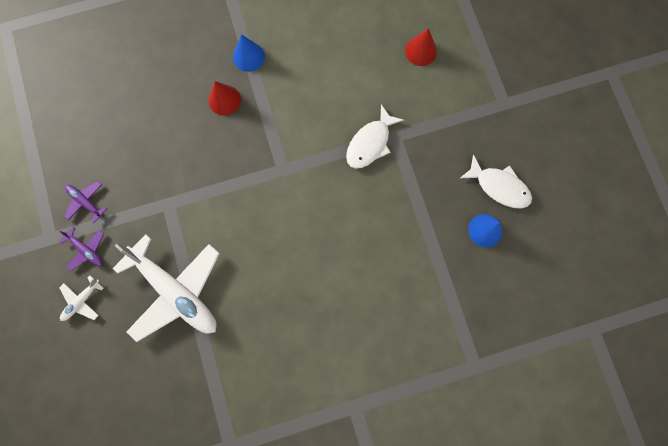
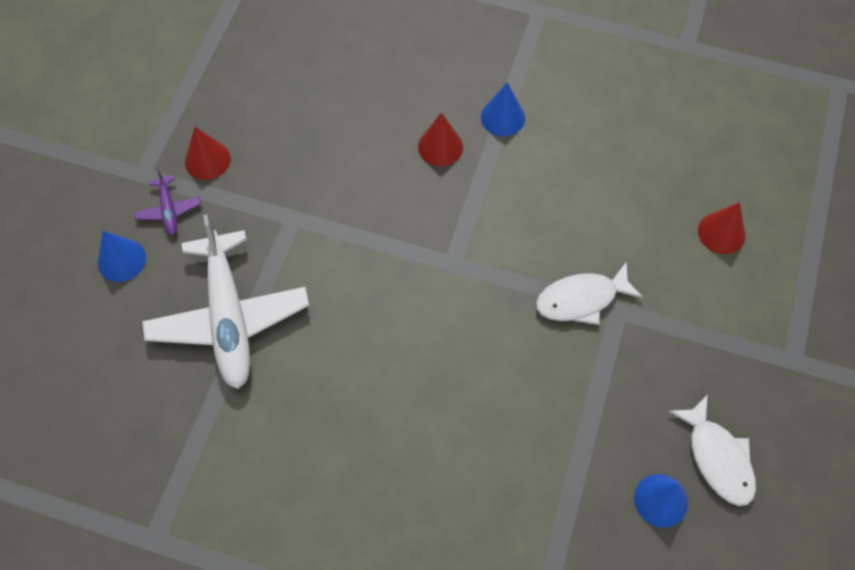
camera: 35 degrees right, 15 degrees down
(82, 301) = (121, 260): white plane -> blue cone
(86, 202) = (207, 160): purple plane -> red cone

